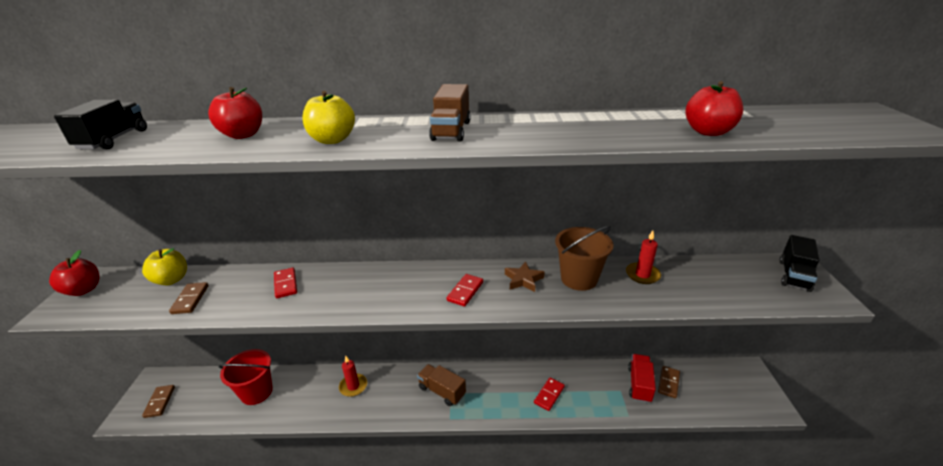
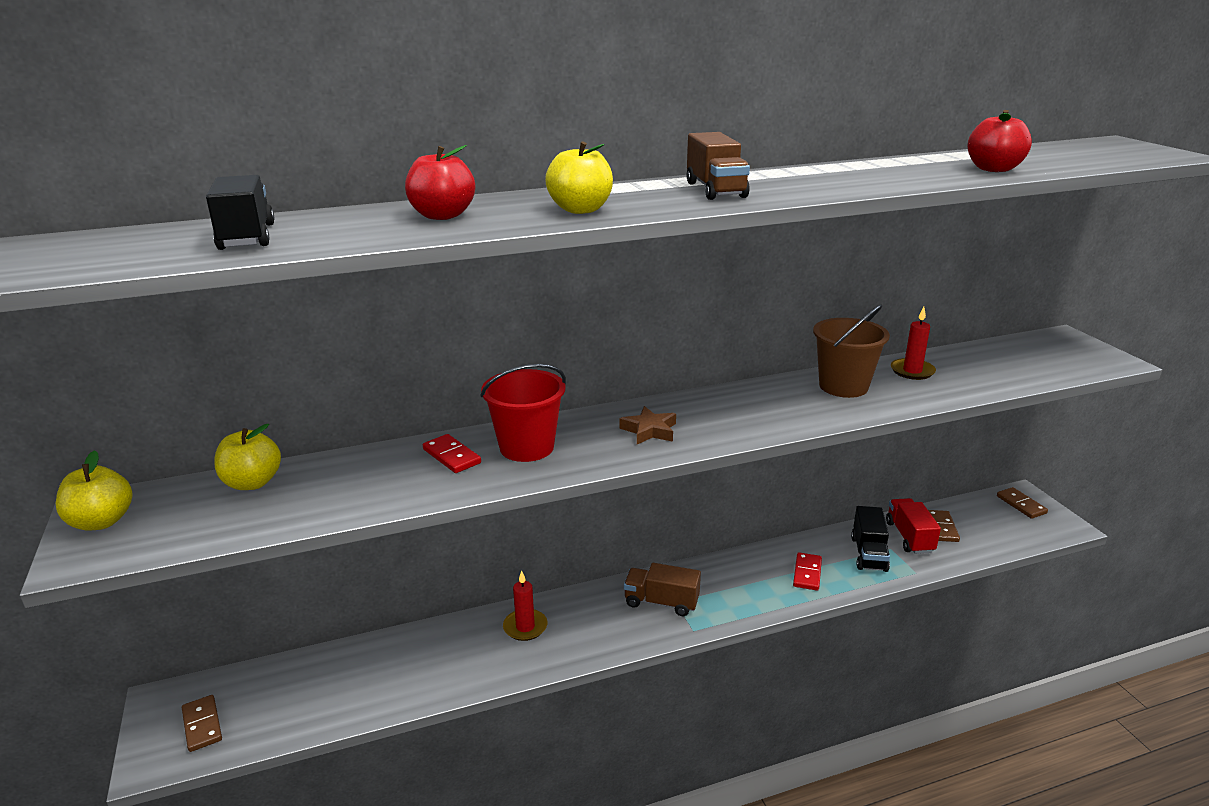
camera: 20 degrees left, 5 degrees down
(83, 290) = (102, 522): red apple -> yellow apple
(190, 299) = (315, 499): brown domino -> brown domino (1021, 505)
(256, 392) = (370, 671): red bucket -> red bucket (526, 447)
(465, 291) = (715, 421): red domino -> none
(523, 280) = (778, 398): brown star -> brown star (649, 430)
(794, 275) = (1067, 347): black truck -> black truck (868, 554)

